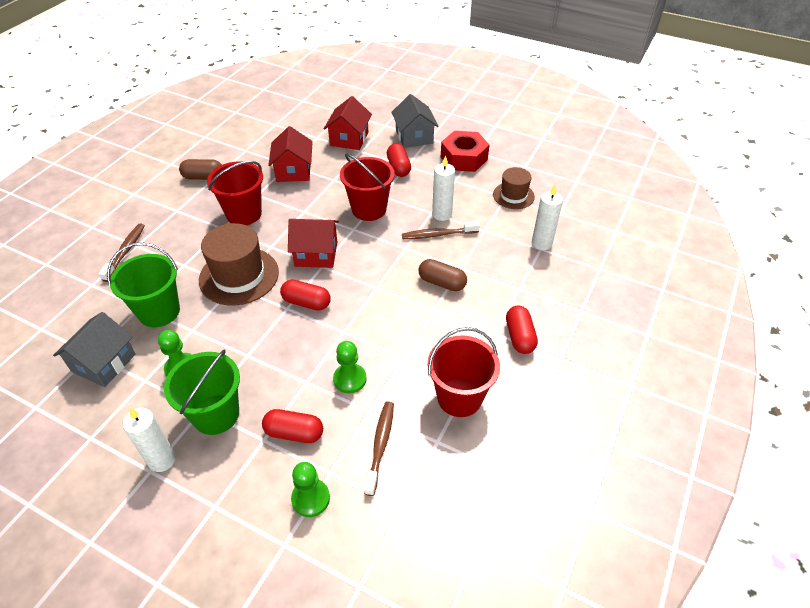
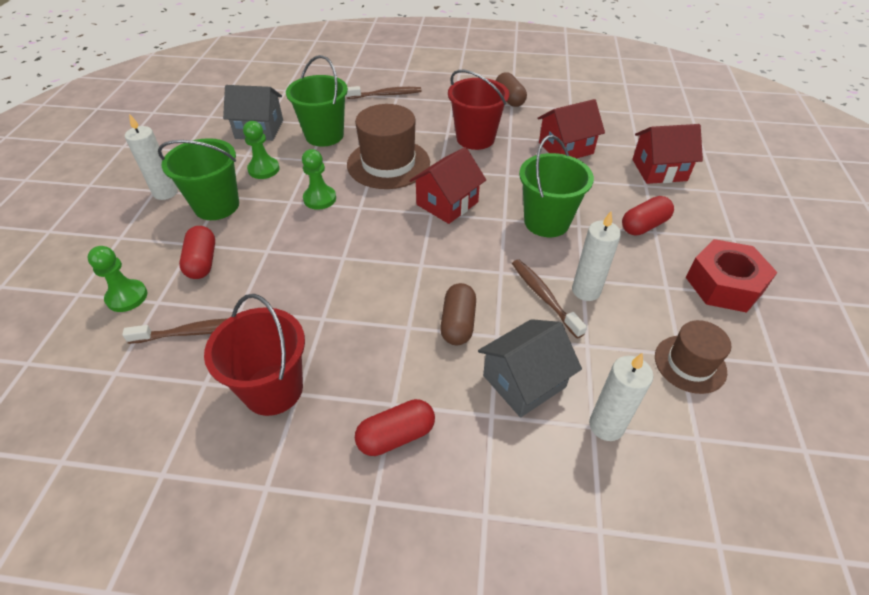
camera: 70 degrees right, 0 degrees up
(306, 302) = (373, 218): red capsule -> none
(316, 254) = (447, 203): red house -> red house turned 60 degrees clockwise
(350, 379) = (278, 282): green pawn -> green pawn (320, 199)
(369, 209) = (546, 222): red bucket -> green bucket
(414, 136) = (720, 223): grey house -> grey house (524, 381)

